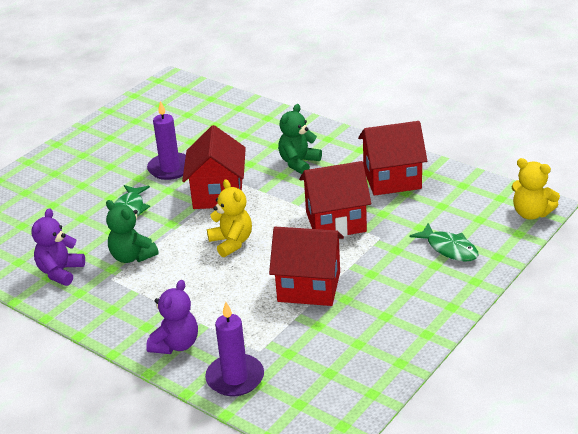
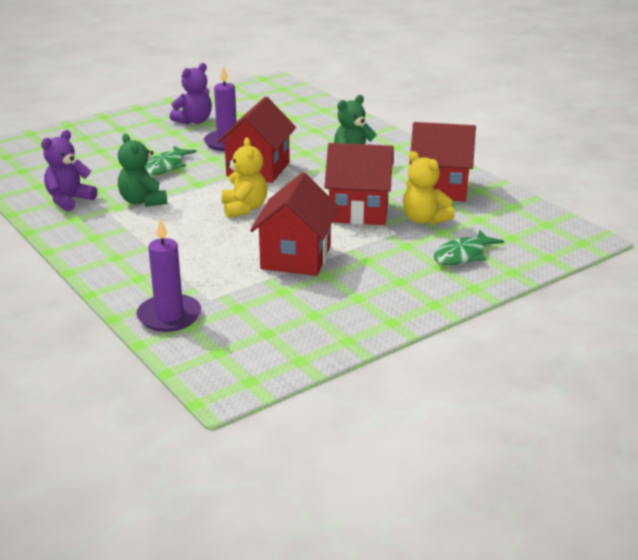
camera: 15 degrees right, 5 degrees down
(176, 344) = (132, 277): purple teddy bear -> purple teddy bear (194, 121)
(309, 287) = (296, 258): red house -> red house turned 75 degrees clockwise
(449, 248) = (463, 255): green fish -> green fish turned 75 degrees clockwise
(531, 213) = (572, 243): yellow teddy bear -> yellow teddy bear (424, 219)

